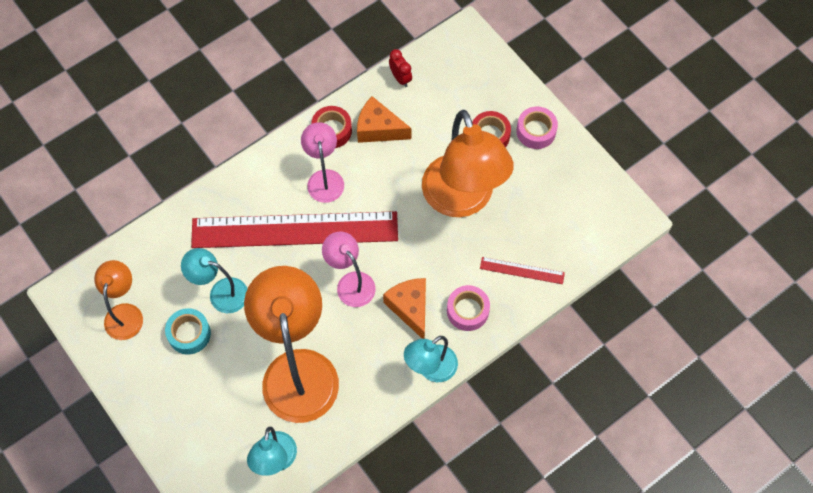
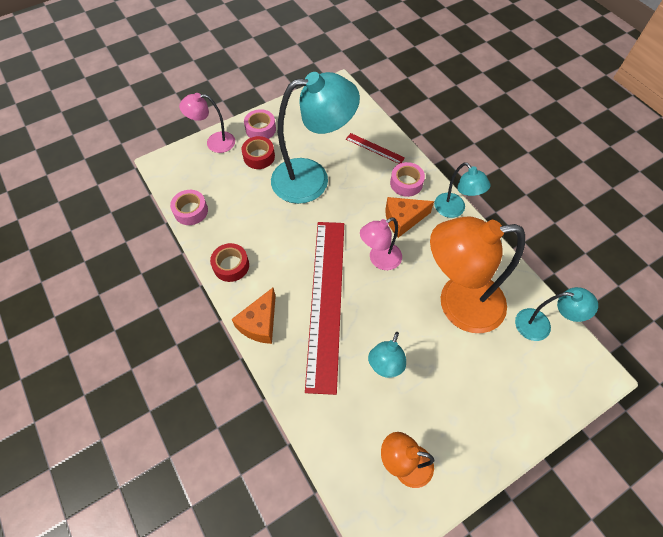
camera: 85 degrees left, 5 degrees down
(189, 334) = (426, 398): turquoise tape -> none
(324, 178) = (278, 274): pink lamp -> pink lamp (214, 142)
(378, 129) = (237, 230): orange cheese -> orange cheese (260, 323)
(400, 78) = (191, 211): red clock -> pink tape
(462, 200) = (312, 178): orange lamp -> turquoise lamp
(522, 270) = (374, 148): red ruler -> red ruler turned 75 degrees counterclockwise

